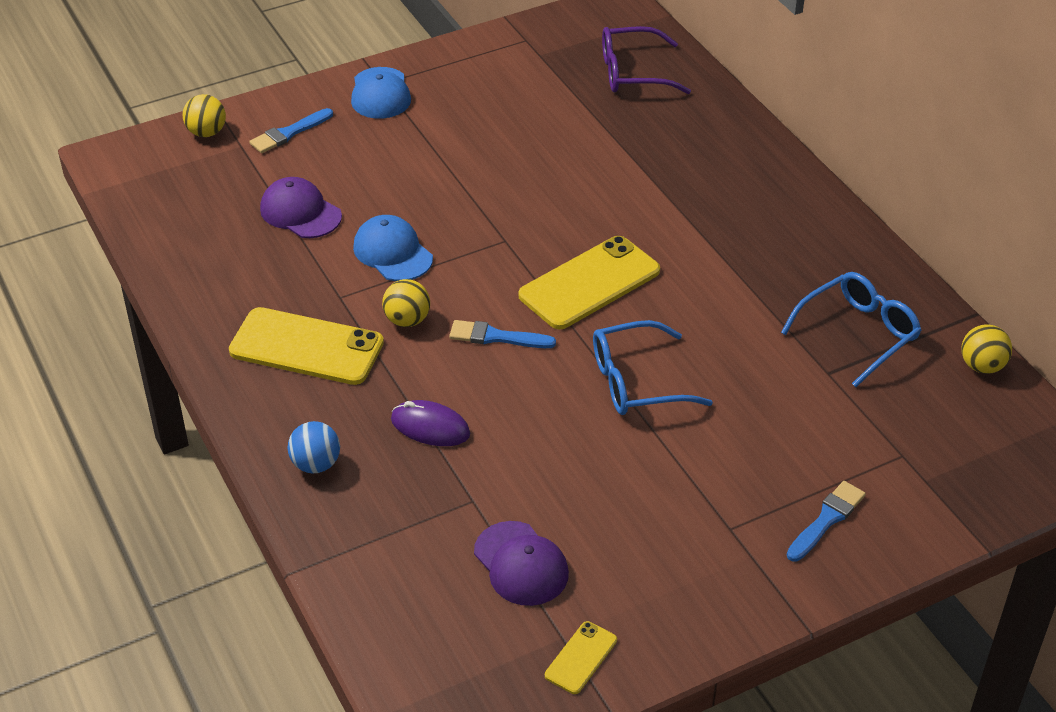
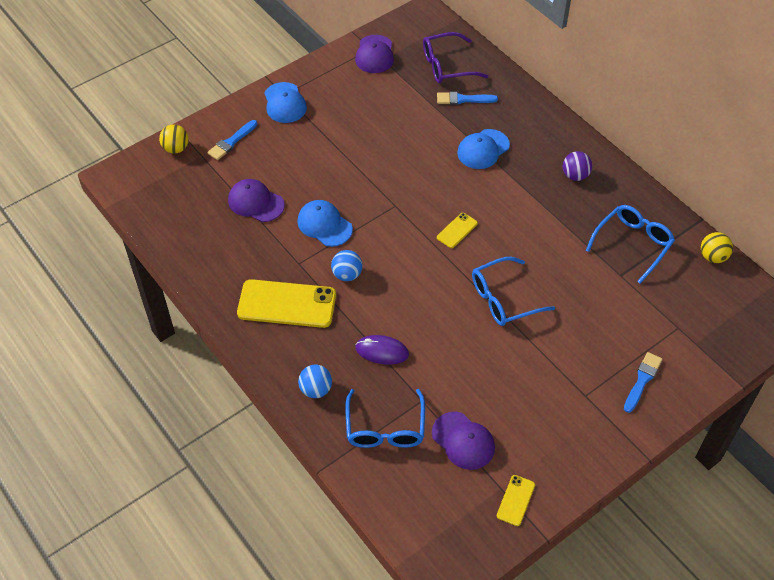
camera: 10 degrees left, 10 degrees up
(405, 530) = (385, 428): none -> blue glasses
(407, 320) = (347, 274): yellow ball -> blue ball
(496, 337) = (407, 279): blue brush -> blue brush (463, 99)
(529, 48) = (374, 54): none -> purple cap
(589, 283) = (457, 230): yellow phone -> yellow phone, size x0.48
(658, 184) = (483, 149): none -> blue cap
(790, 233) = (575, 175): none -> purple ball

